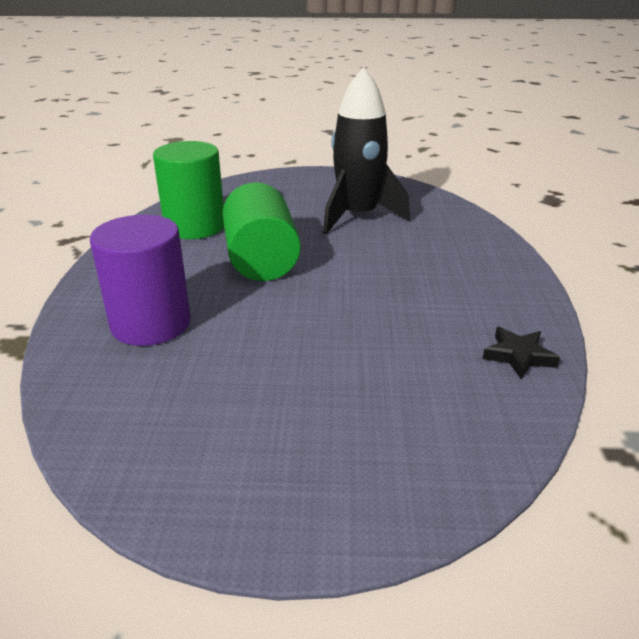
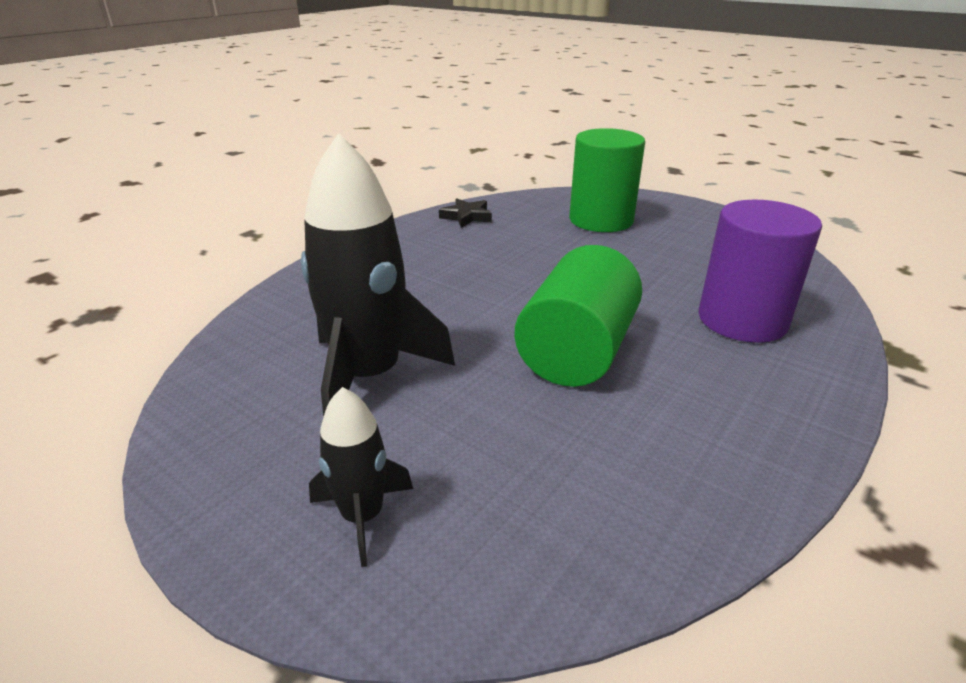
camera: 145 degrees left, 0 degrees up
(195, 226) = (637, 463): green cylinder -> green cylinder (601, 220)
(289, 187) = (363, 516): none -> black rocket

